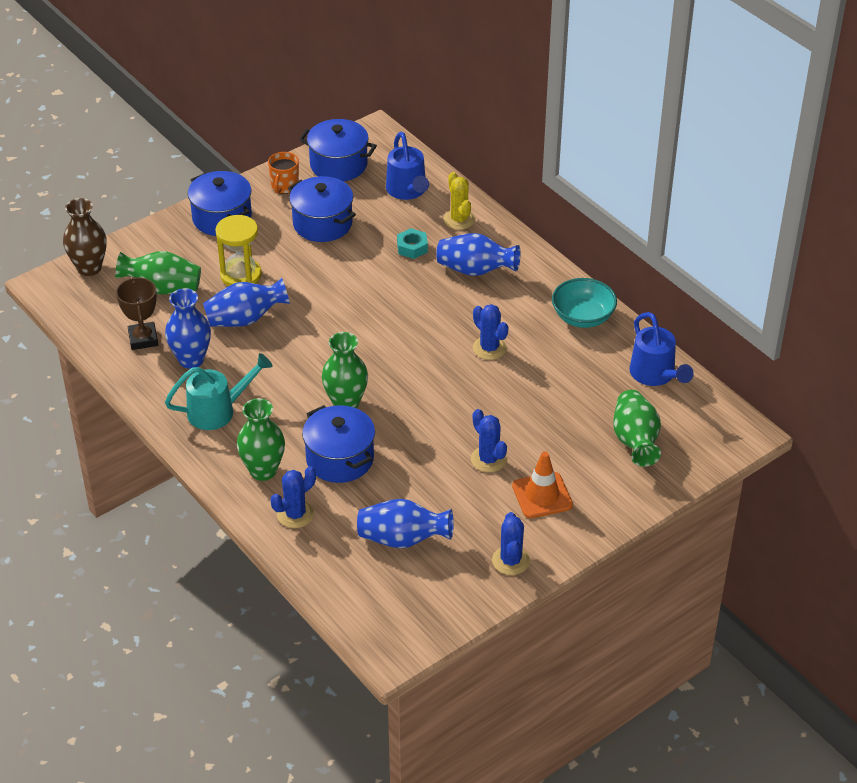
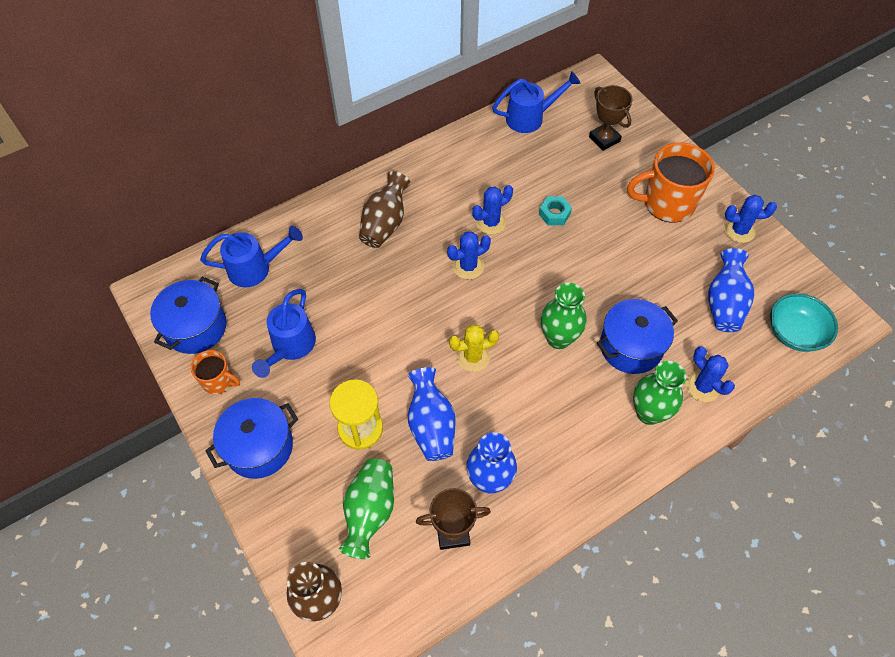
camera: 85 degrees left, 15 degrees up
(218, 411) = (567, 453): turquoise watering can -> none
(322, 224) = (290, 347): blue pot -> blue watering can
(412, 247) = (343, 271): turquoise nut -> turquoise nut (554, 214)
(459, 219) = (309, 230): yellow cactus -> yellow cactus (473, 357)
(475, 270) = (385, 224): blue vase -> brown vase
(488, 459) = (627, 235): blue cactus -> blue cactus (468, 266)
(542, 495) = (667, 203): orange traffic cone -> orange mug
(583, 317) = (457, 154): turquoise bowl -> turquoise bowl (794, 333)
(635, 441) = (604, 139): green vase -> brown trophy

